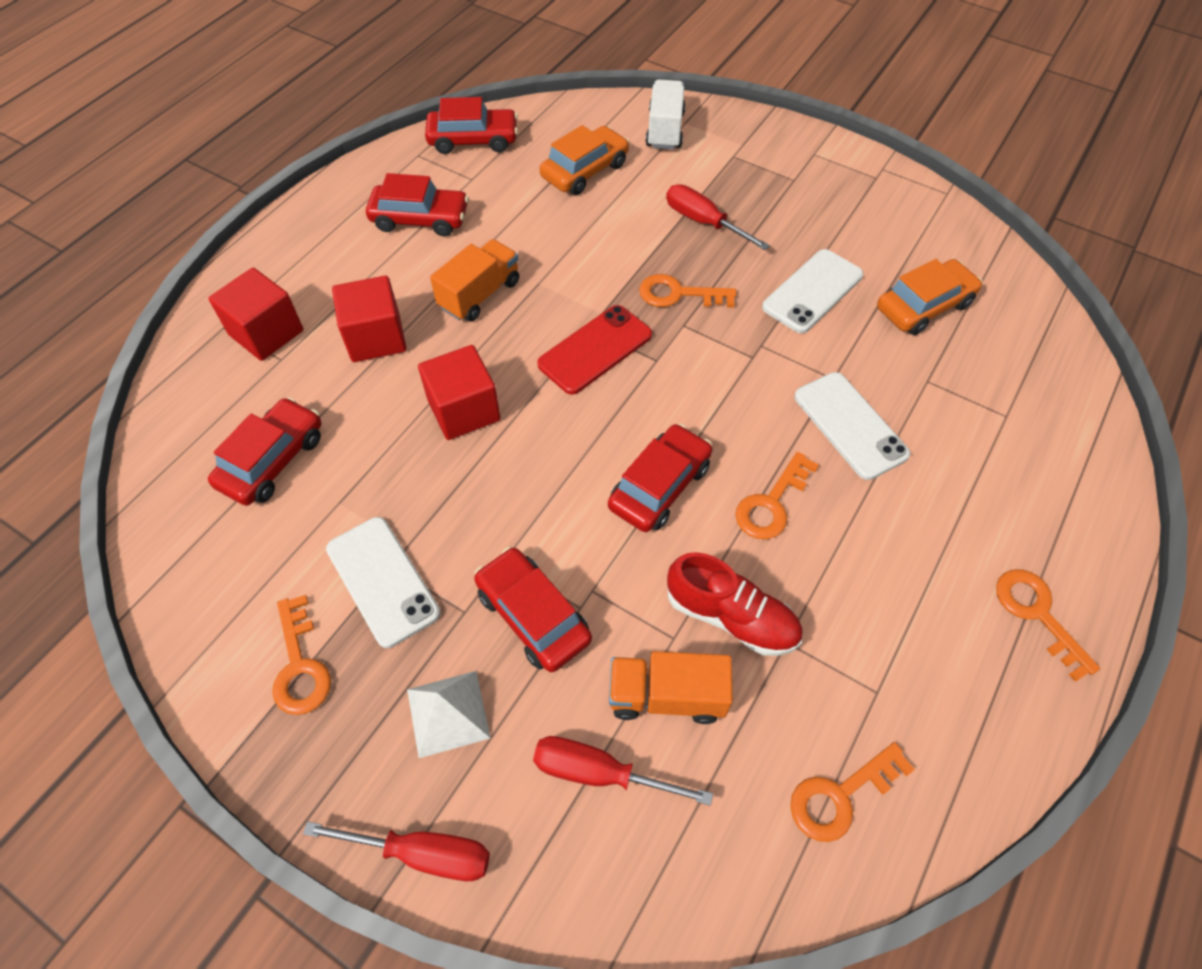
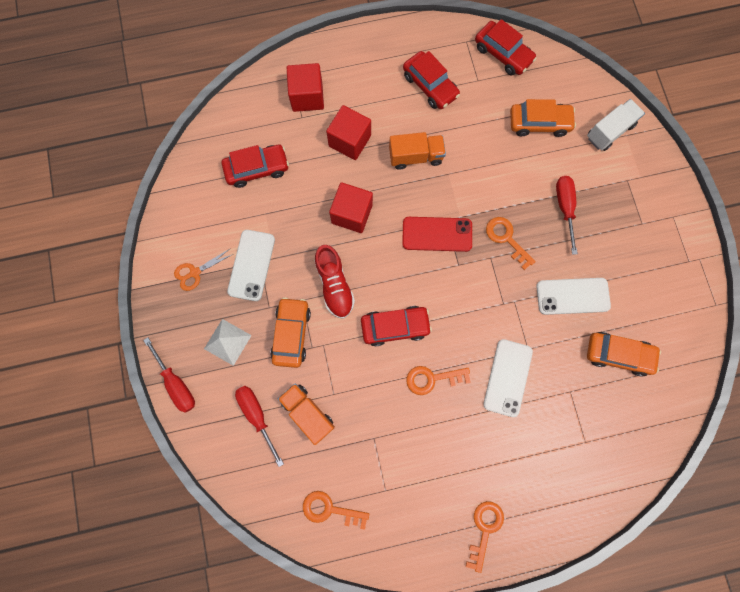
camera: 45 degrees right, 20 degrees up
(300, 665) = (195, 272): orange key -> orange scissors
(533, 616) = (291, 334): red car -> orange car
(731, 617) = (363, 408): red shoe -> red shoe (334, 285)

